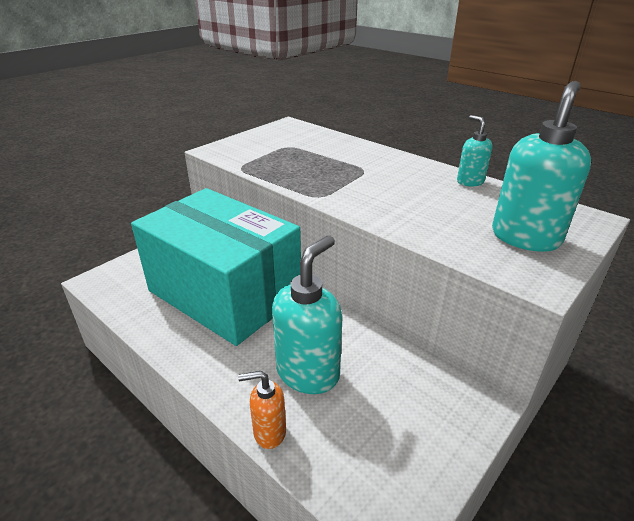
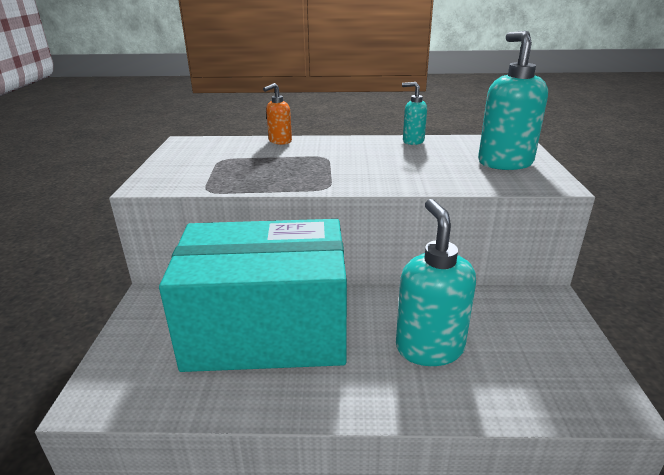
camera: 40 degrees left, 5 degrees down
(269, 432) = (467, 409): orange soap dispenser -> orange soap dispenser (279, 141)

